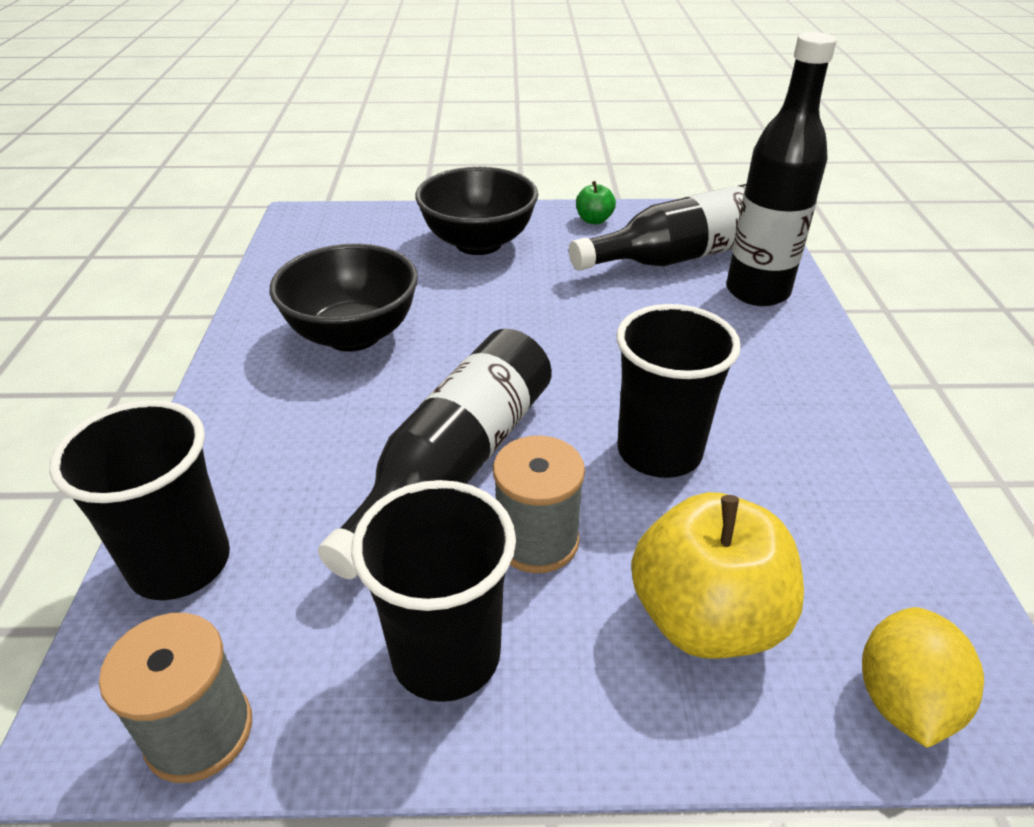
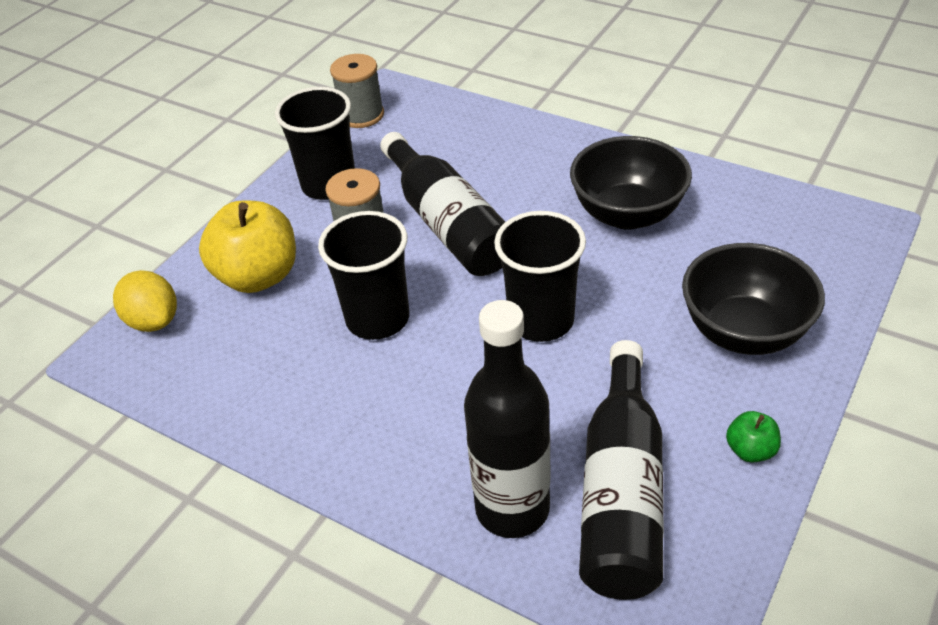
camera: 125 degrees right, 5 degrees up
(180, 563) = (459, 118): black cup -> black cup (541, 320)

